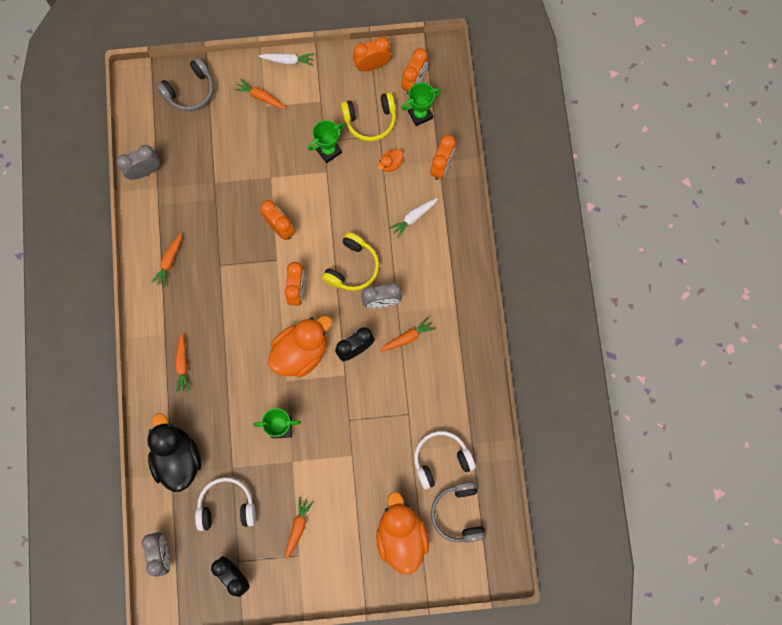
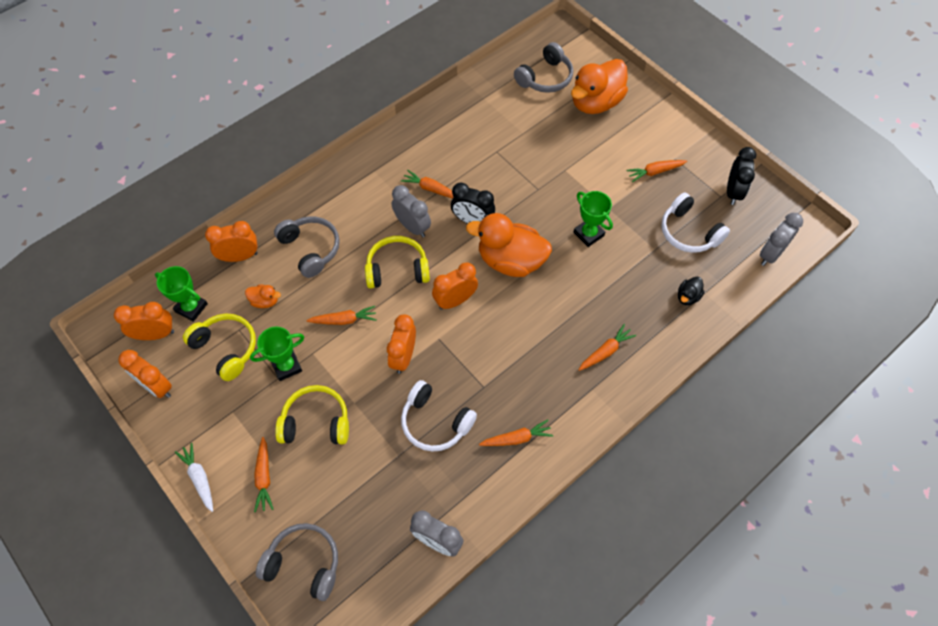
camera: 125 degrees left, 15 degrees down
(178, 458) = (687, 297): black duck -> black duck, size x0.43
(274, 146) = (316, 422): none -> yellow headphones
(328, 150) = (286, 366): green trophy -> green trophy turned 45 degrees counterclockwise
(337, 206) = (344, 320): none -> orange carrot
(413, 218) = (310, 249): white carrot -> grey headphones
(441, 460) = (514, 110): white headphones -> white headphones (435, 422)

